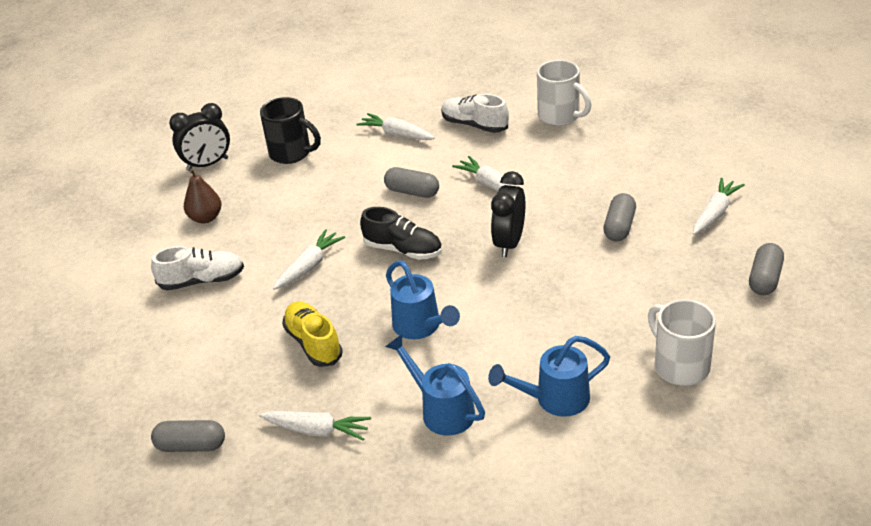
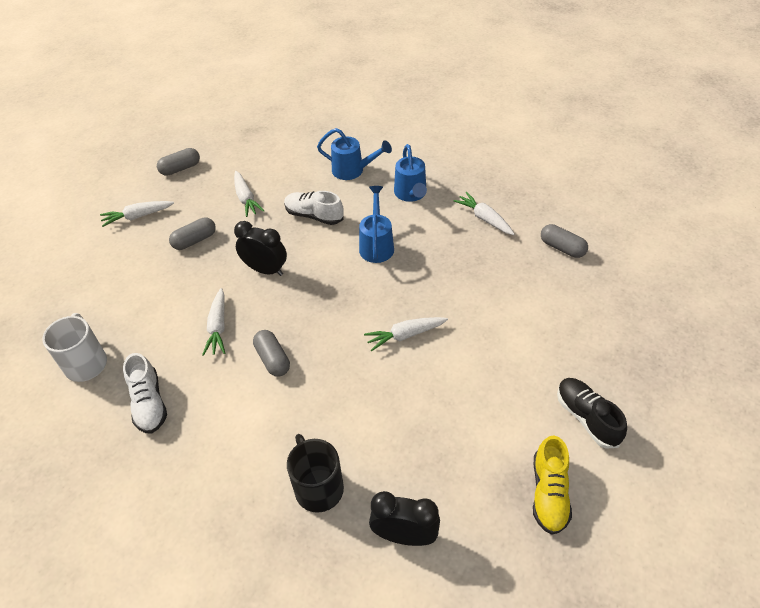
camera: 145 degrees left, 10 degrees up
(202, 281) = (492, 373): white shoe -> white shoe (314, 216)
(206, 218) = (450, 448): brown pear -> none
(313, 343) = (448, 272): yellow shoe -> yellow shoe (549, 493)
(396, 134) = (214, 442): white carrot -> white carrot (246, 198)
(403, 250) = (332, 308): black shoe -> black shoe (586, 418)
(509, 243) = (265, 270): black clock -> black clock turned 120 degrees counterclockwise
(680, 366) = (279, 154): white mug -> none

